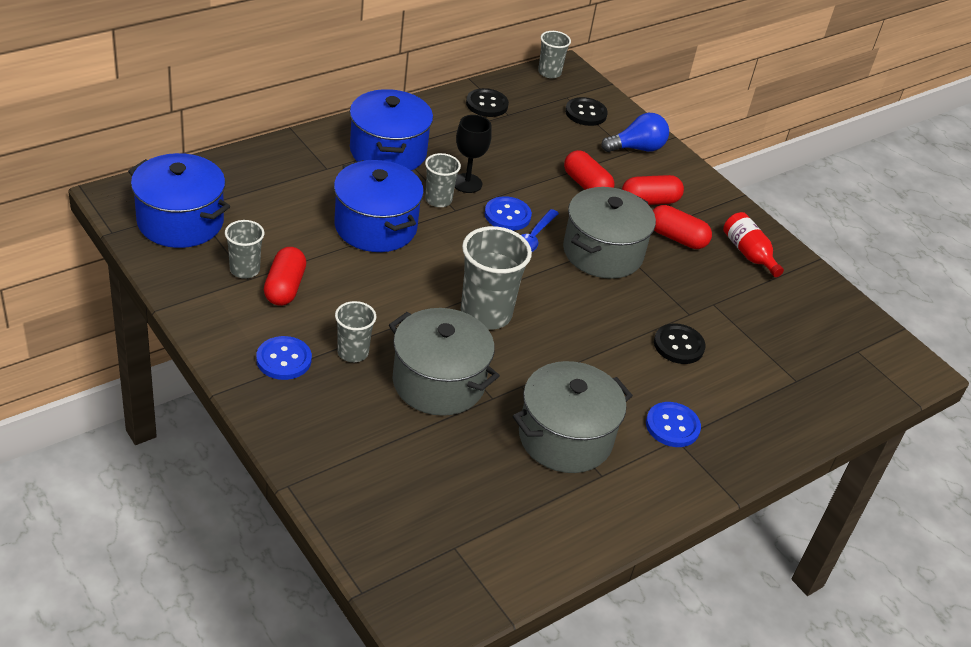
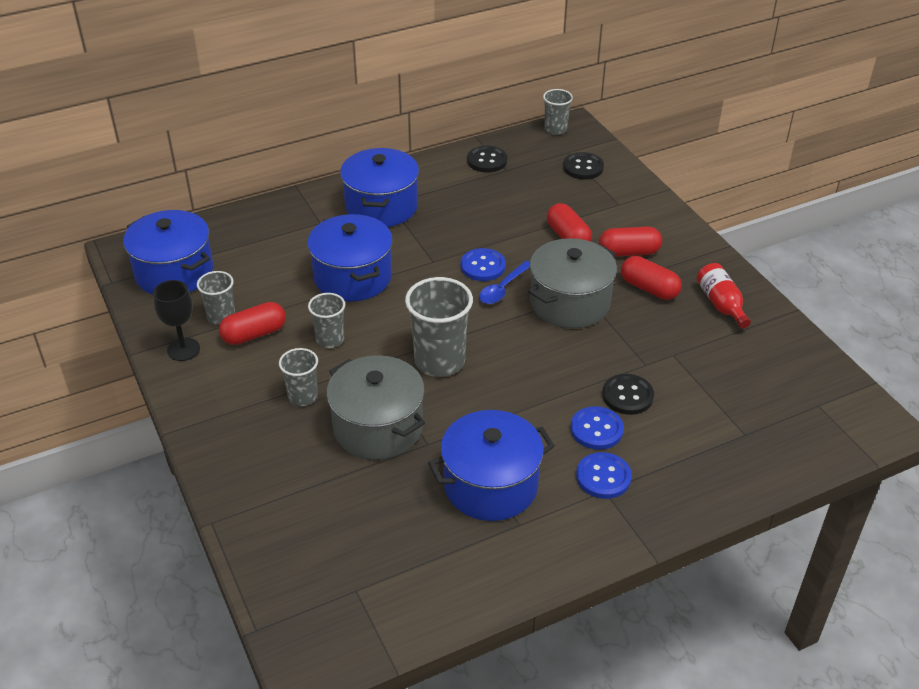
camera: 15 degrees right, 0 degrees up
(284, 359) = (236, 402): blue button -> blue button (596, 429)
(285, 287) = (254, 334): red capsule -> red capsule turned 45 degrees clockwise
(438, 200) = (419, 252): grey cup -> grey cup (330, 339)
(467, 183) = (450, 236): black goblet -> black goblet (183, 349)
(565, 437) = (490, 485): grey pot -> blue pot
(637, 148) = (627, 200): blue light bulb -> none

